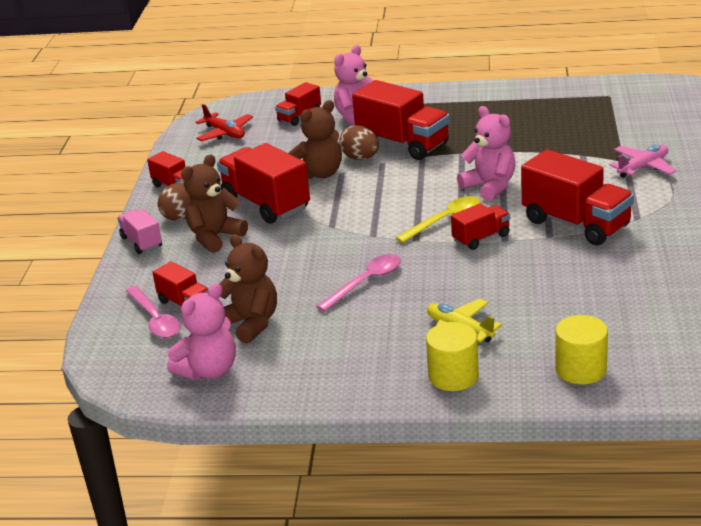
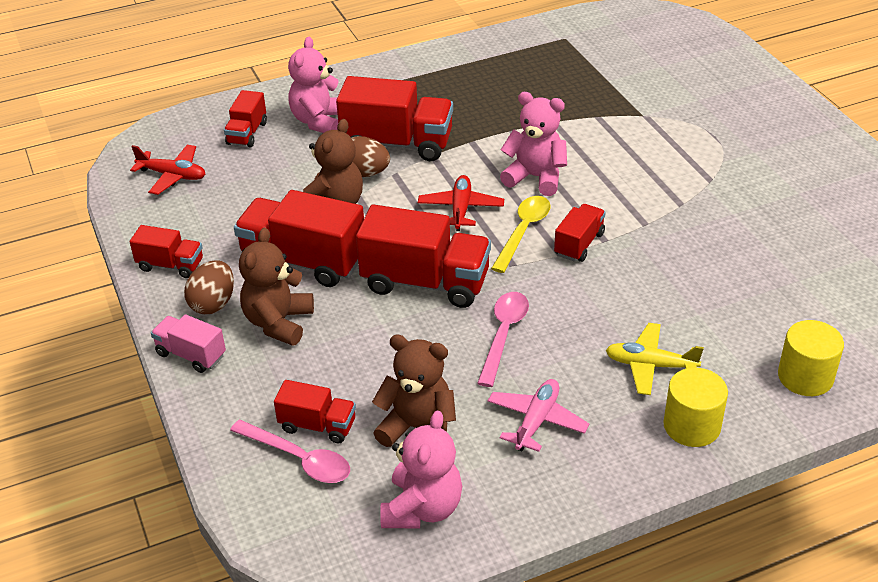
camera: 30 degrees left, 10 degrees up
(411, 195) = (461, 209): none -> red plane
(576, 223) = (658, 202): red truck -> red truck (425, 282)
(643, 167) = (667, 118): pink plane -> pink plane (536, 421)

